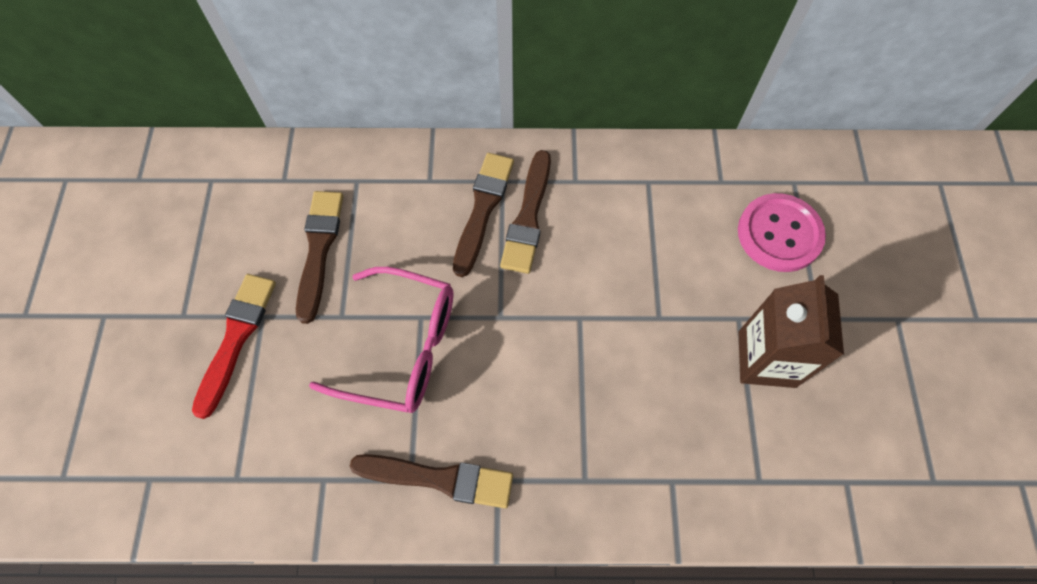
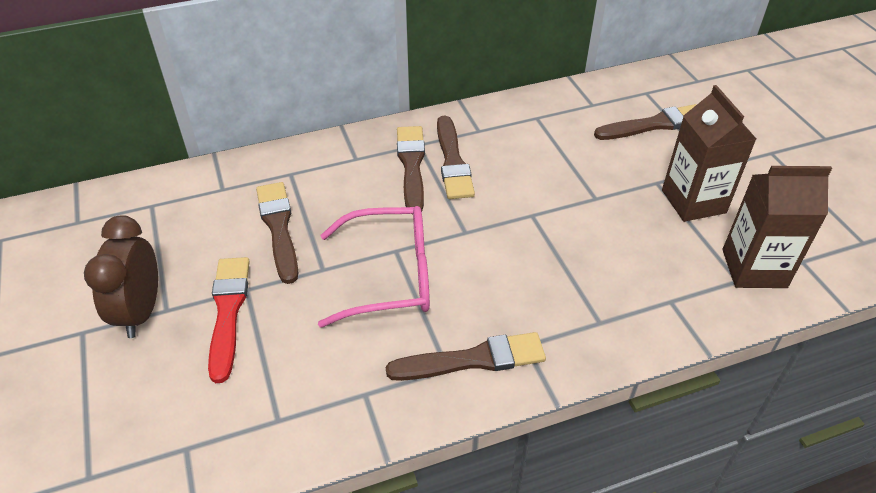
camera: 20 degrees left, 20 degrees down
(160, 310) = (141, 312): none -> brown clock
(779, 234) = (654, 124): pink button -> brown brush
(786, 472) = (754, 268): none -> brown carton

